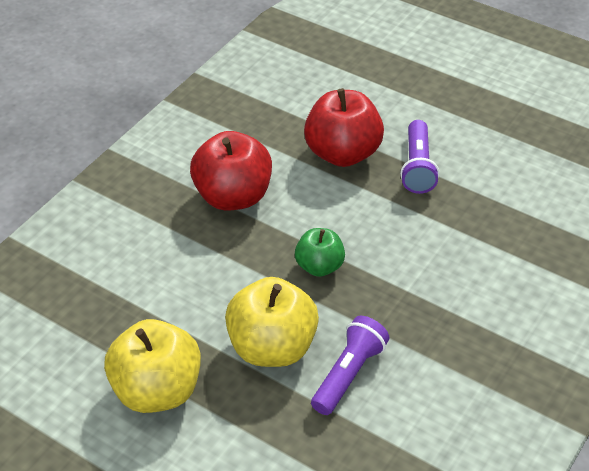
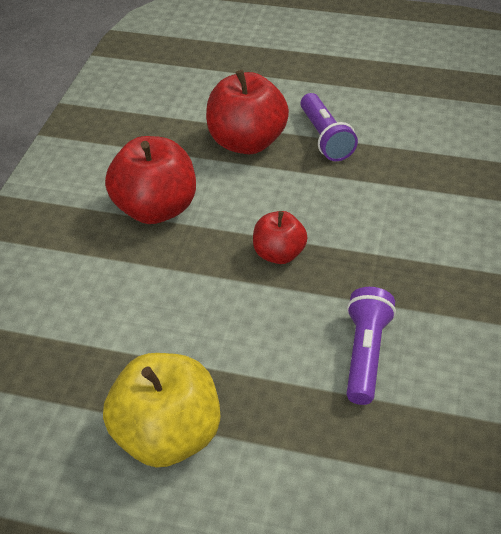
camera: 20 degrees left, 0 degrees up
(272, 347) = (272, 349): yellow apple -> none
(320, 266) = (279, 254): green apple -> red apple

